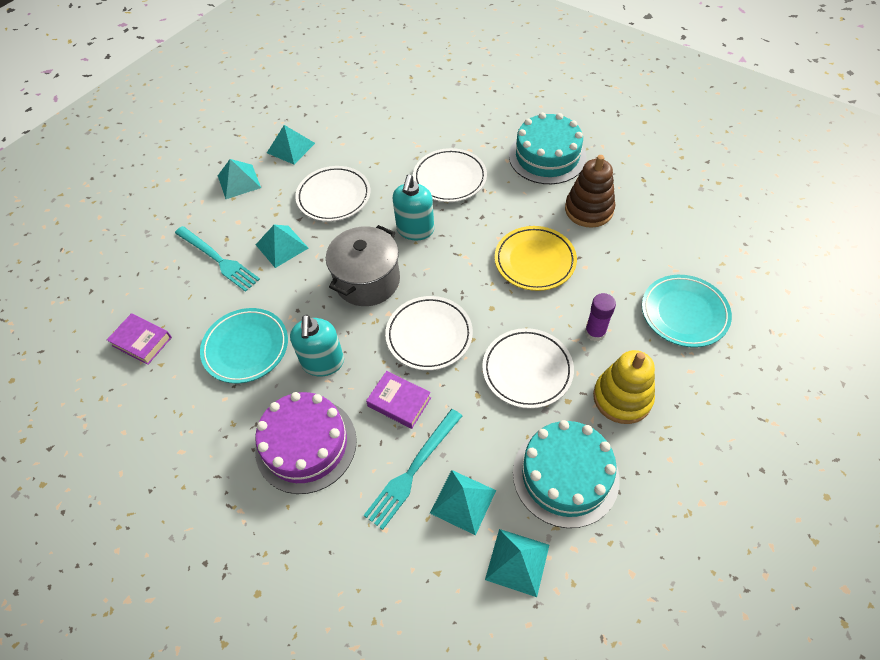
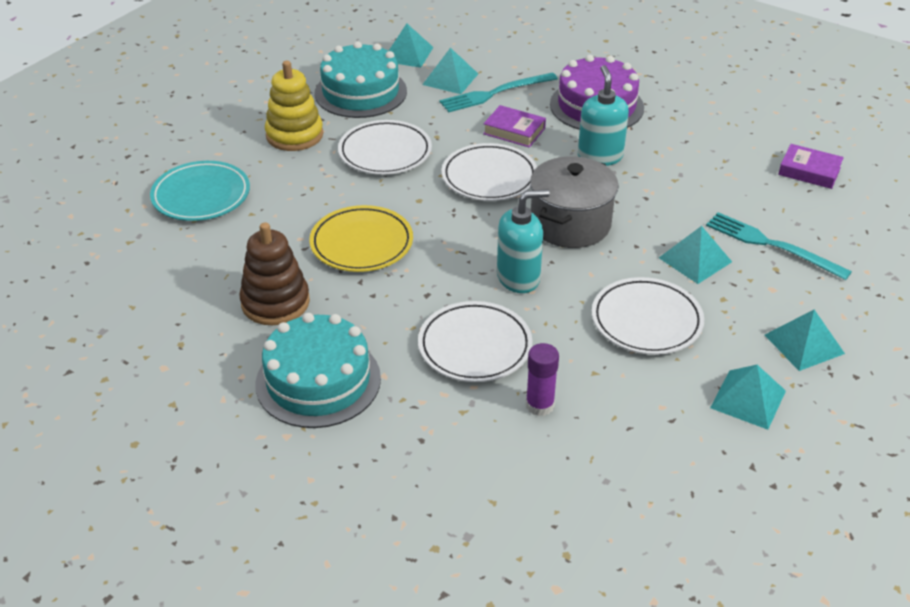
camera: 175 degrees right, 15 degrees down
(246, 348) = (689, 167): turquoise plate -> none
(413, 470) = (495, 93): turquoise fork -> turquoise fork turned 150 degrees counterclockwise
(415, 230) = (518, 278): turquoise soap dispenser -> turquoise soap dispenser turned 60 degrees clockwise
(595, 332) = (306, 180): purple glue stick -> purple glue stick (539, 405)

